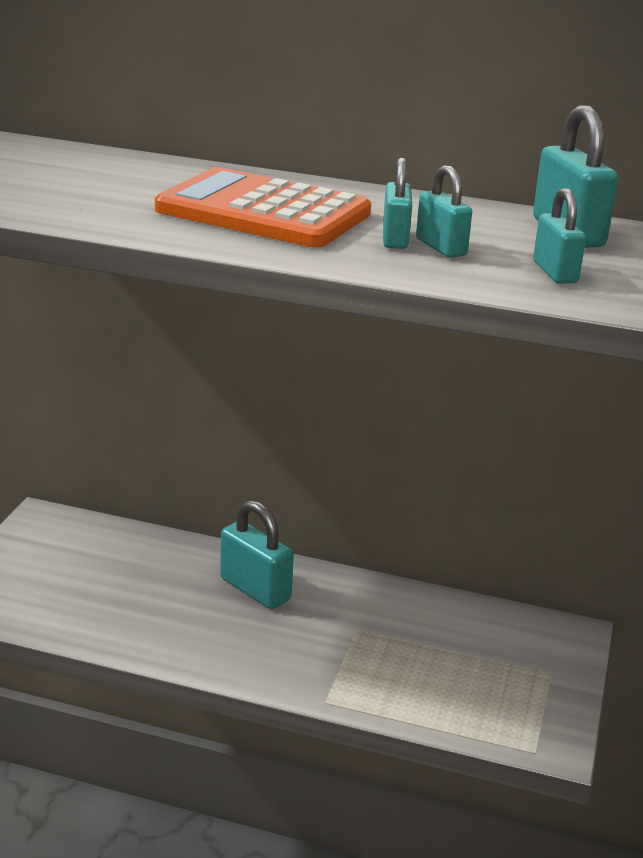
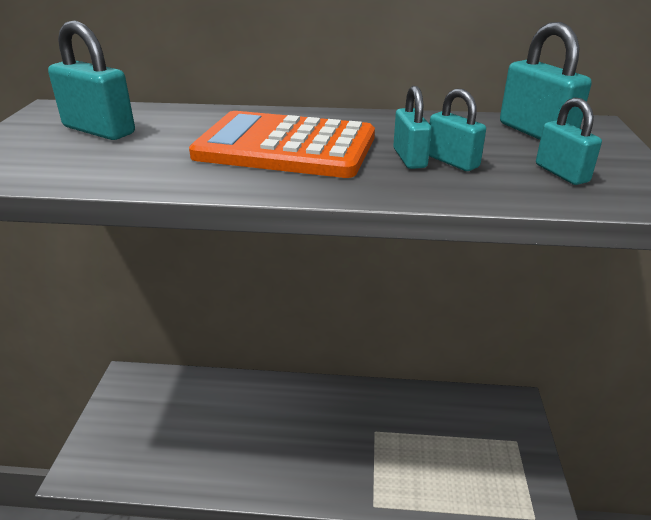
camera: 10 degrees left, 5 degrees up
(255, 589) = (293, 411): turquoise padlock -> turquoise padlock (99, 130)

